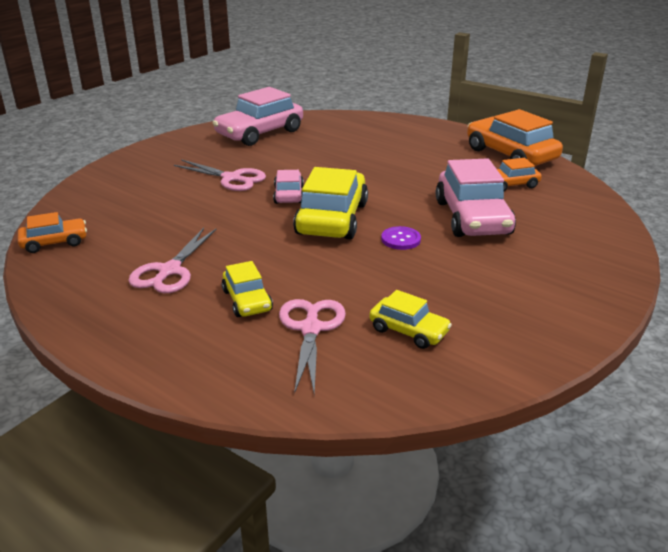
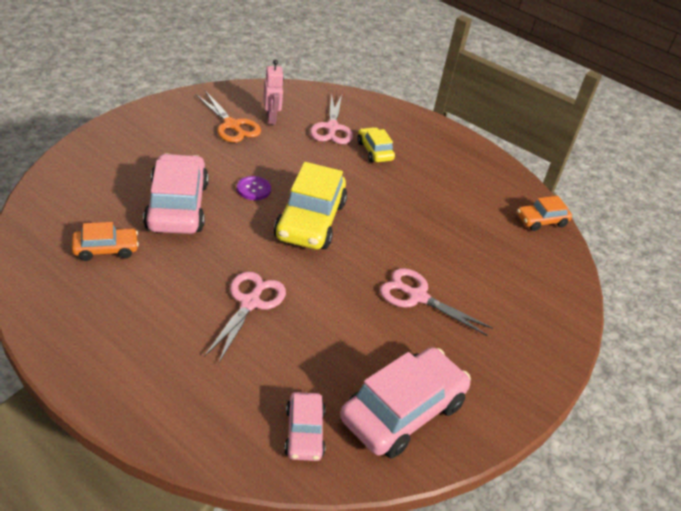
camera: 175 degrees right, 10 degrees up
(169, 271) = (436, 181): pink scissors -> pink scissors (250, 303)
(288, 195) = (352, 260): pink car -> pink car (304, 432)
(409, 331) = (271, 119): yellow car -> pink robot
(462, 312) = (232, 125): none -> orange scissors
(510, 155) = (61, 310): orange car -> none

